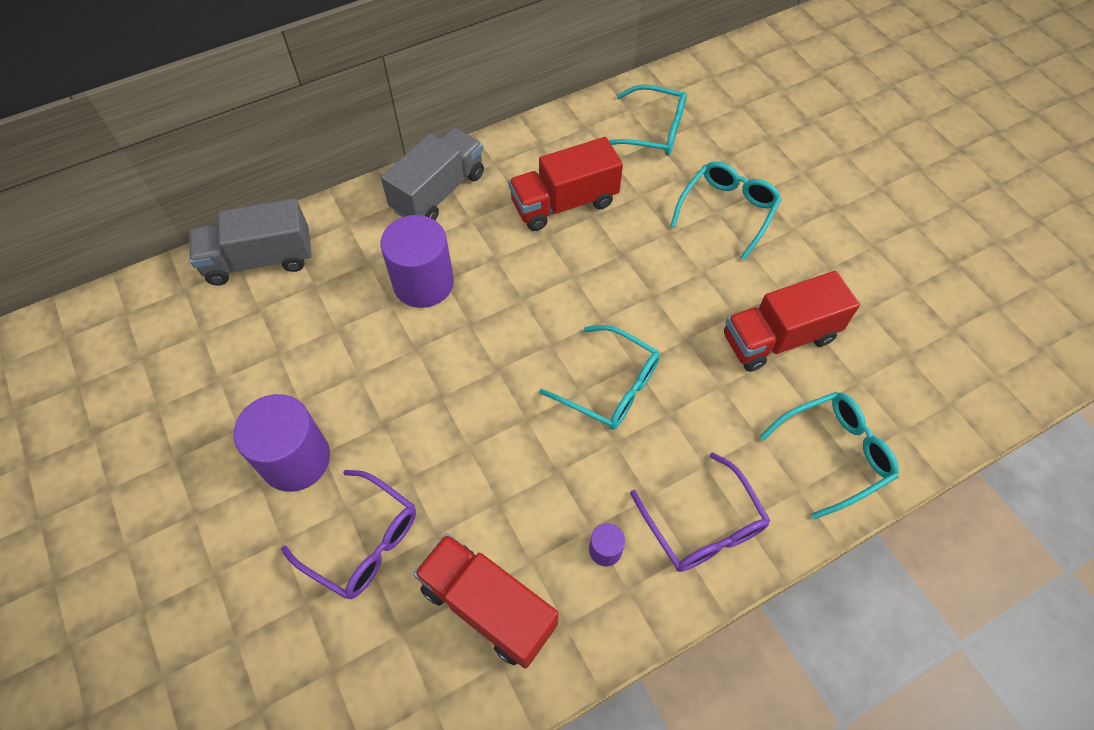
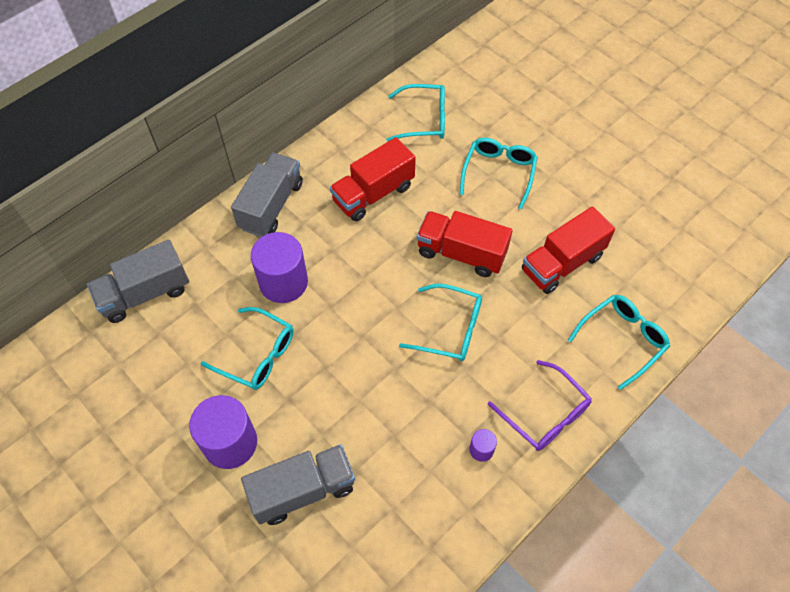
camera: 15 degrees left, 0 degrees up
(363, 542) = (303, 490): purple glasses -> grey truck
(364, 361) = (257, 355): none -> turquoise glasses
(488, 606) = (410, 512): red truck -> red truck (461, 253)

